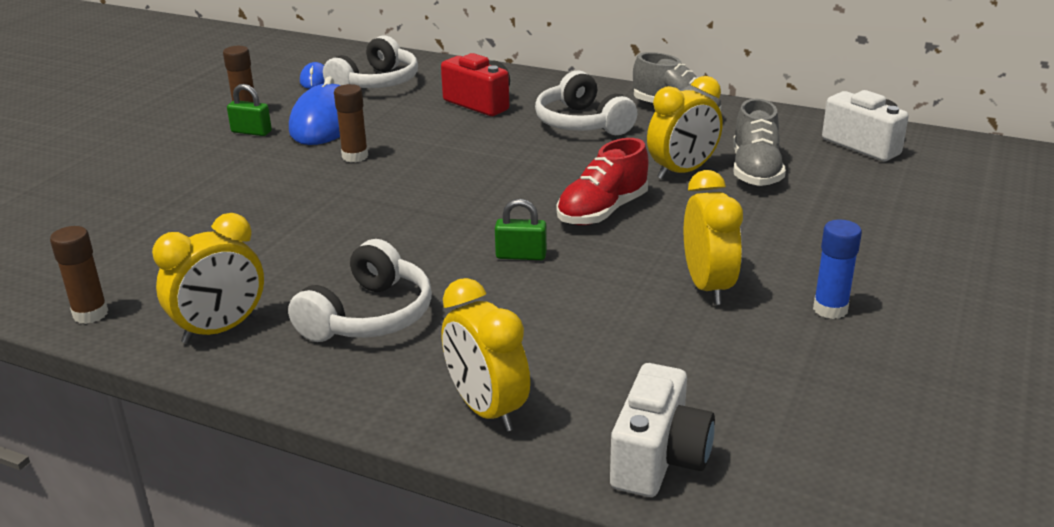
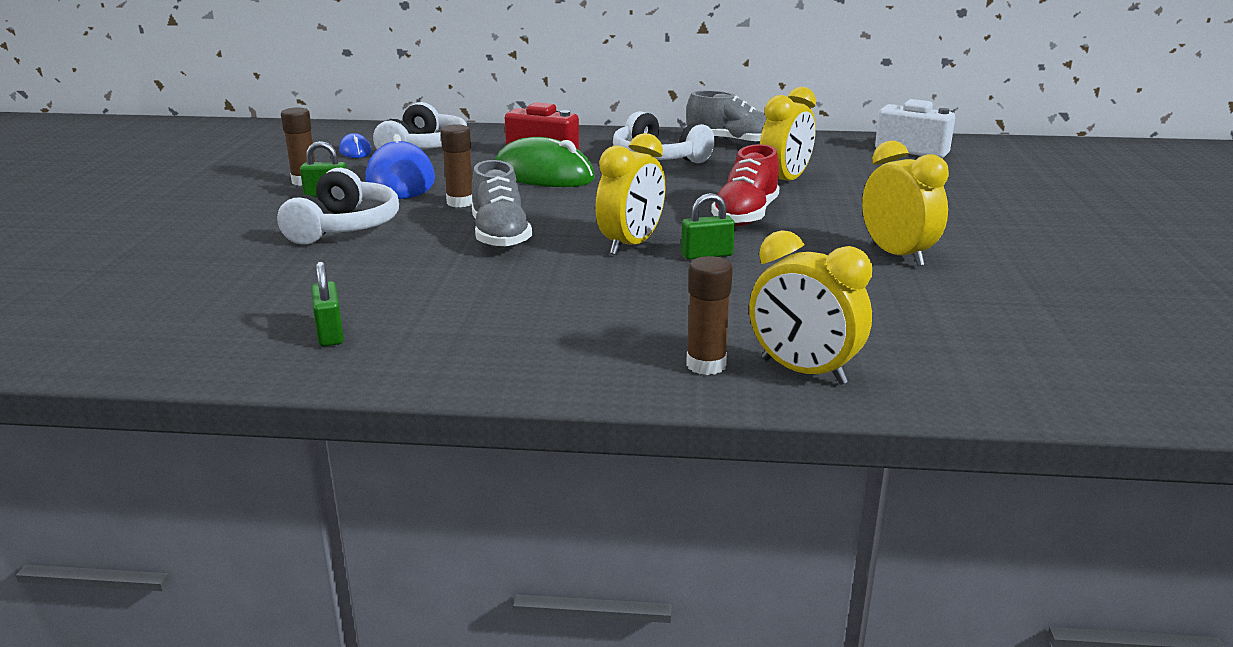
camera: 20 degrees left, 5 degrees down
(90, 314) = (290, 362): brown glue stick -> brown glue stick (706, 365)
(140, 290) = (330, 333): none -> green padlock
(220, 330) = (459, 353): yellow clock -> yellow clock (631, 245)
(369, 316) = (608, 319): white headphones -> white headphones (344, 227)
(456, 131) = (543, 175): none -> green mouse
(658, 458) = (998, 380): white camera -> none
(755, 171) = (845, 175): grey shoe -> grey shoe (500, 236)
(830, 309) = (1013, 256): blue glue stick -> none

